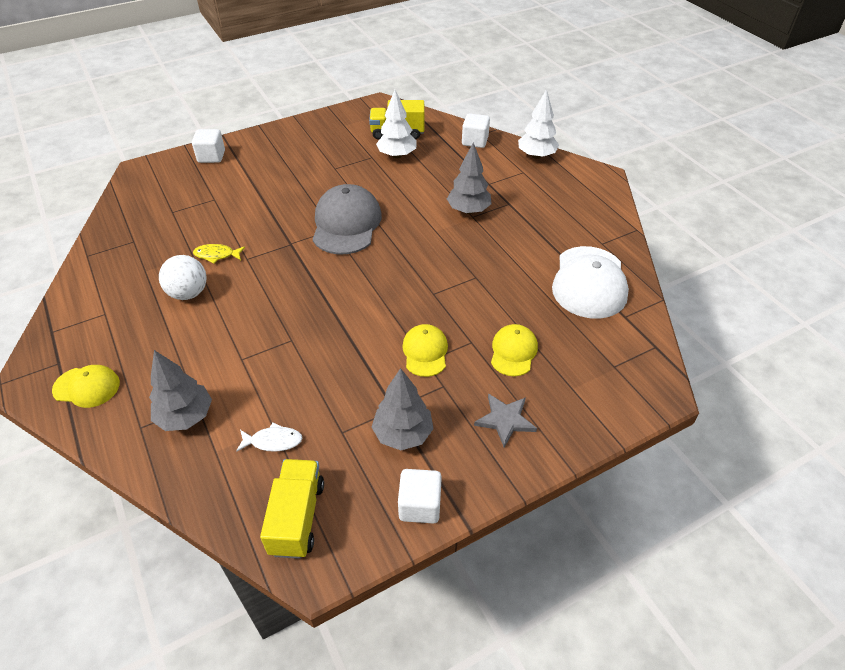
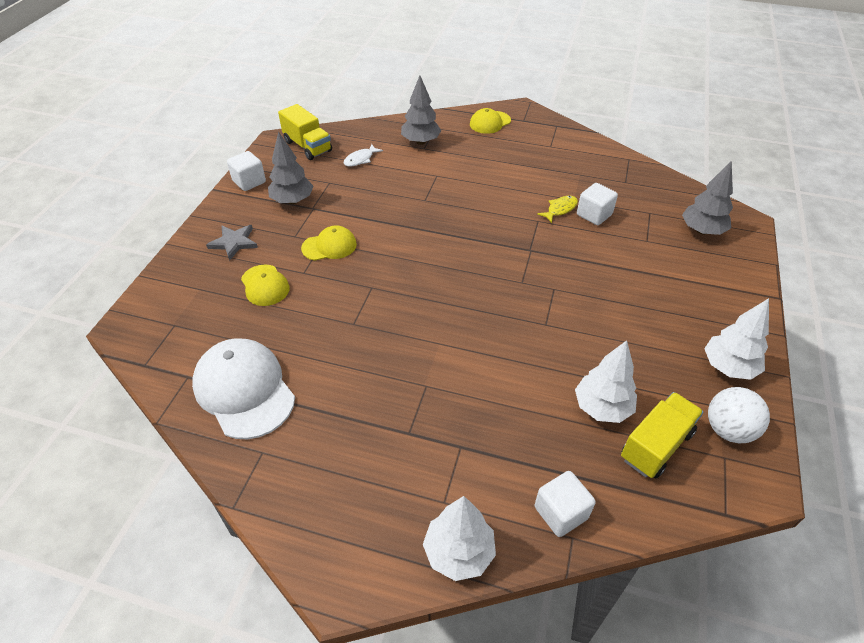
camera: 135 degrees right, 0 degrees up
(188, 293) = (529, 181): white ball -> white ball (728, 429)
(211, 156) = (732, 270): white cube -> white cube (594, 215)
(310, 132) = (728, 367): none -> white tree
(346, 224) = (519, 294): grey cap -> none
(425, 352) = (329, 246): yellow cap -> yellow cap turned 60 degrees counterclockwise
(468, 210) = (438, 390): grey tree -> grey tree (702, 231)

